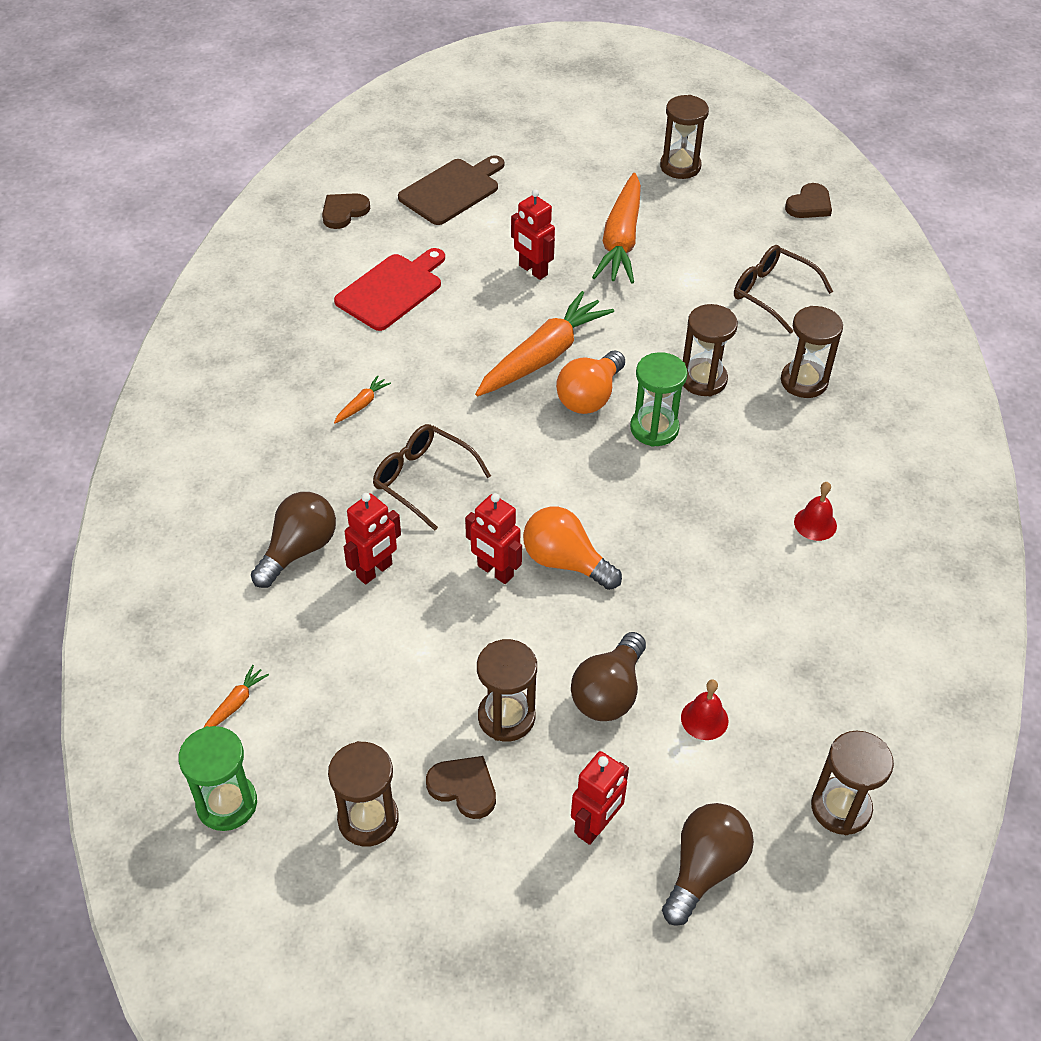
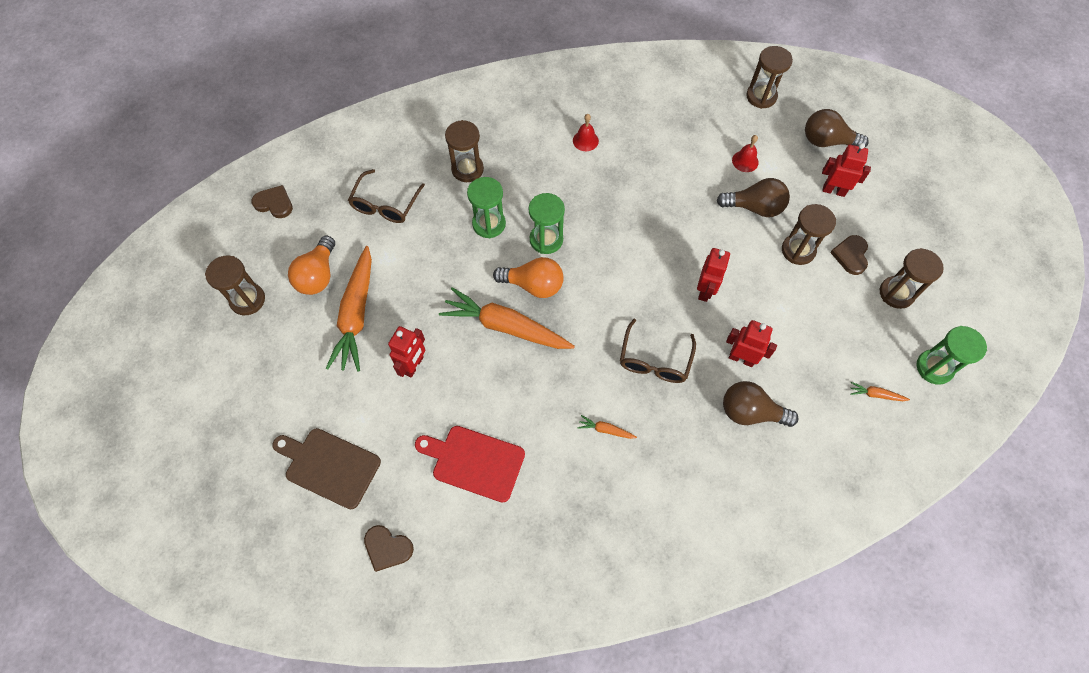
camera: 110 degrees left, 15 degrees up
(565, 562) = (678, 256): orange light bulb -> orange light bulb (318, 275)
(621, 240) = (356, 315): orange carrot -> orange carrot turned 105 degrees clockwise
(703, 379) = (489, 224): brown hourglass -> green hourglass

